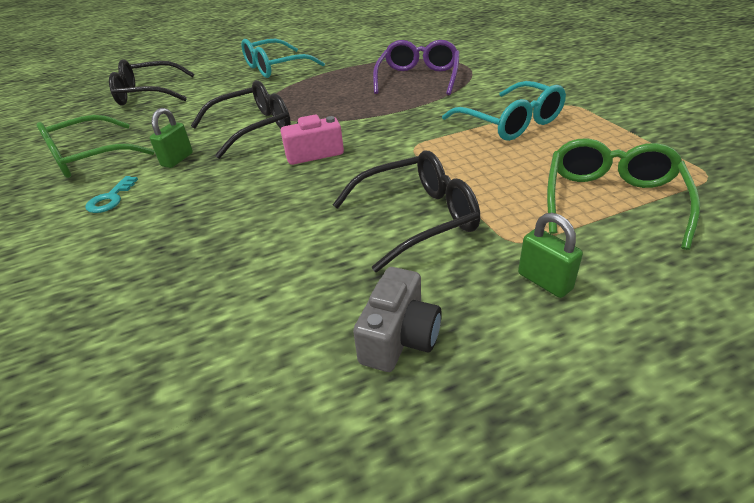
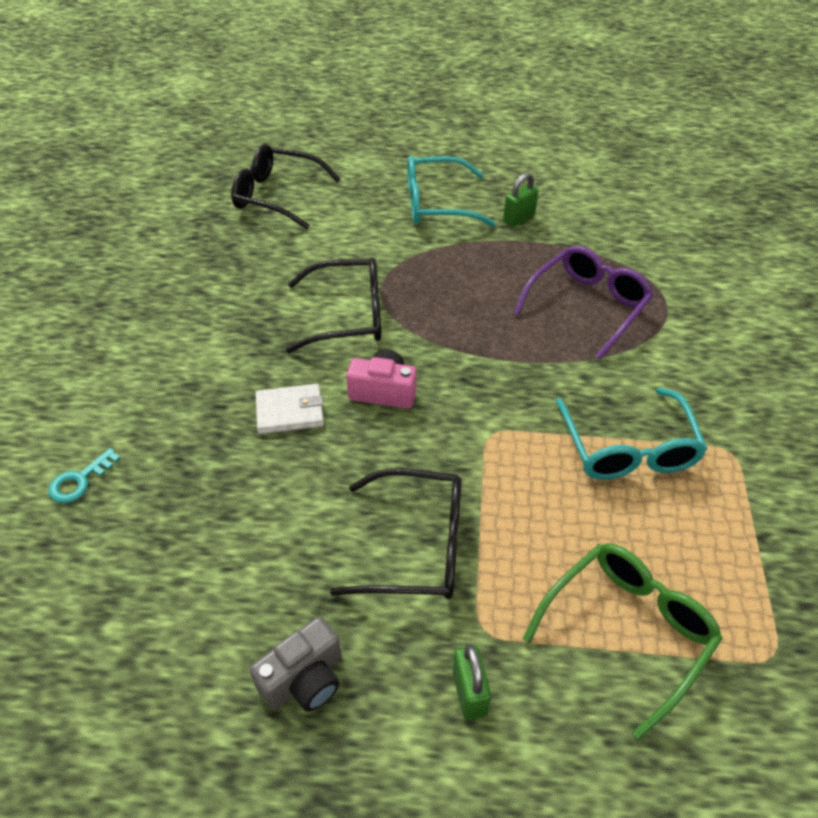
camera: 25 degrees right, 10 degrees up
(89, 158) = (175, 289): green glasses -> none
(111, 199) = (168, 366): turquoise key -> turquoise key (80, 480)
(177, 160) = (251, 334): green padlock -> green padlock (518, 219)
(245, 187) = (290, 411): none -> white wallet

